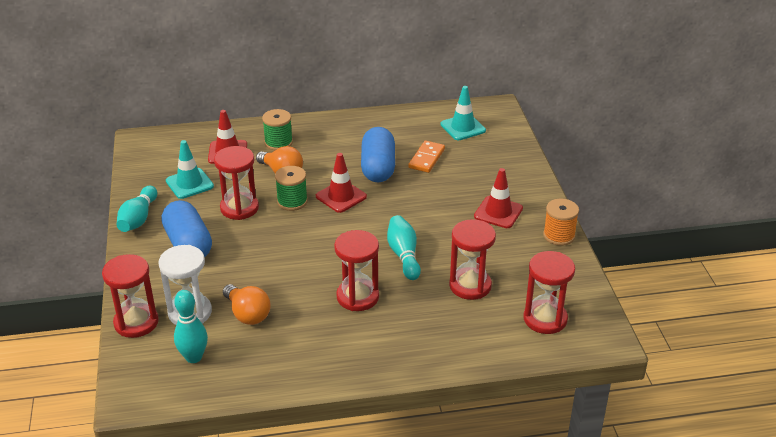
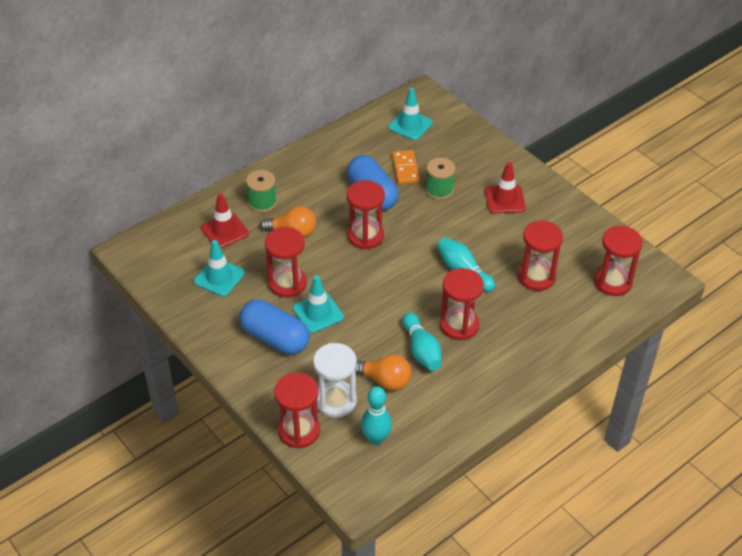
camera: 30 degrees left, 10 degrees up
(138, 218) = (205, 332): turquoise bowling pin -> turquoise bowling pin (421, 350)
(242, 239) = (318, 313): none -> turquoise traffic cone
(292, 201) = (328, 258): green spool -> green spool (439, 190)
(341, 196) = (365, 236): red traffic cone -> red hourglass
(559, 235) = (567, 202): orange spool -> none

